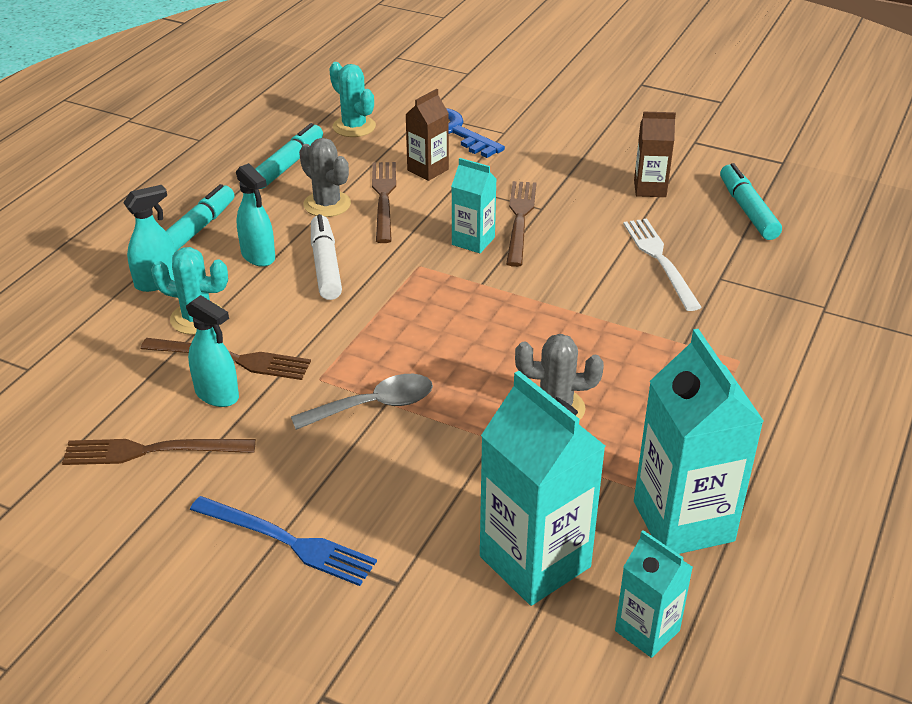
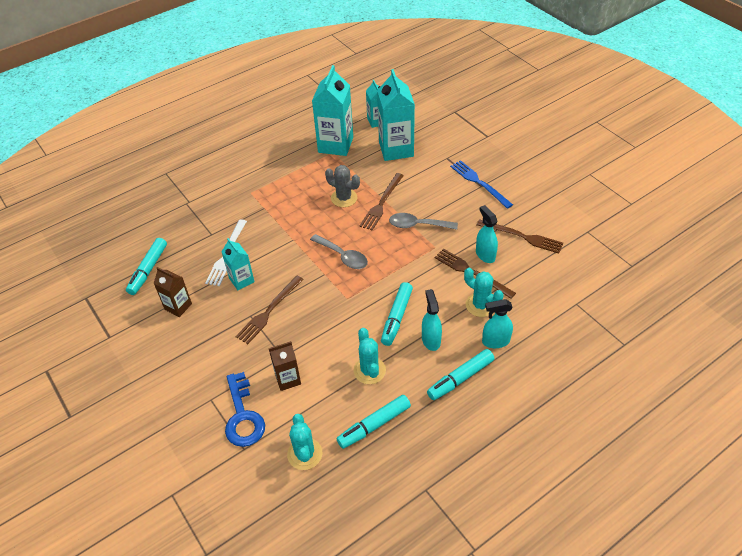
camera: 150 degrees left, 10 degrees up
(326, 265) = (396, 317): white marker -> turquoise marker
(327, 204) = (369, 370): grey cactus -> turquoise cactus
(384, 198) = (332, 362): brown fork -> brown fork (381, 203)
(473, 241) = (306, 304): turquoise carton -> turquoise carton (241, 280)
(473, 314) = (342, 256): none -> grey spoon

